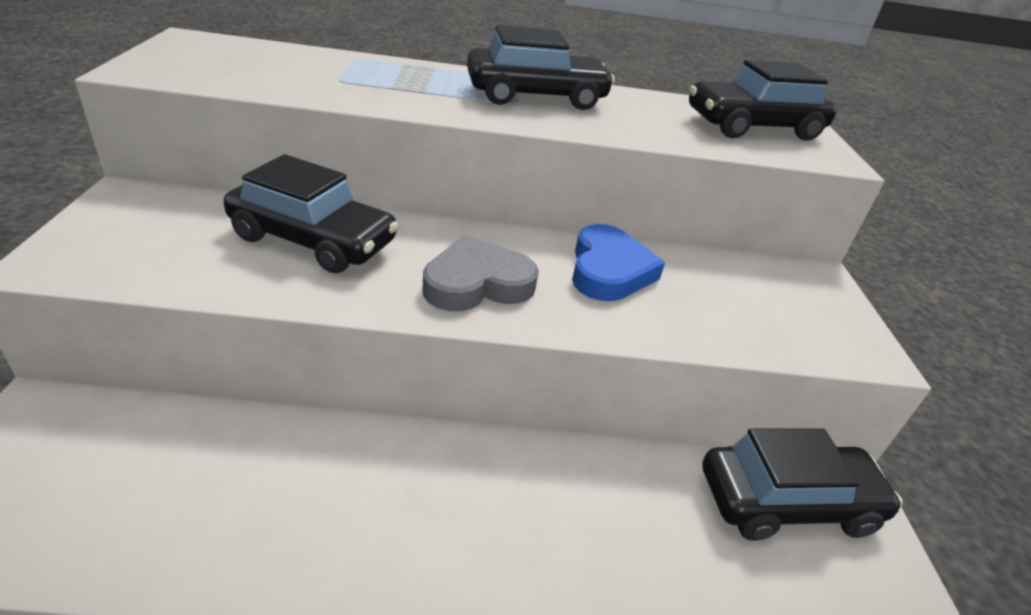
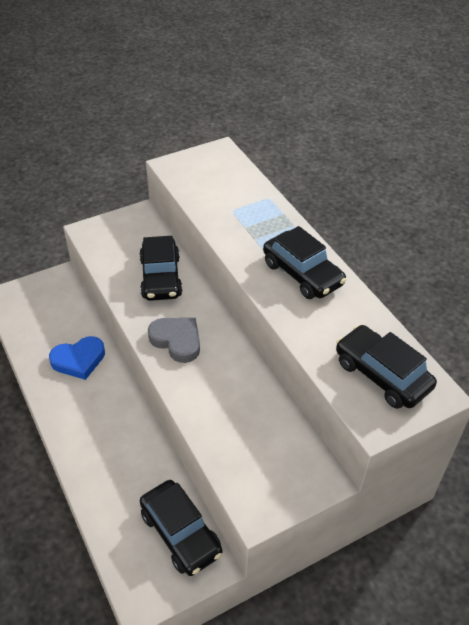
camera: 65 degrees right, 10 degrees up
(609, 270) = (233, 381): blue heart -> blue heart (79, 360)

